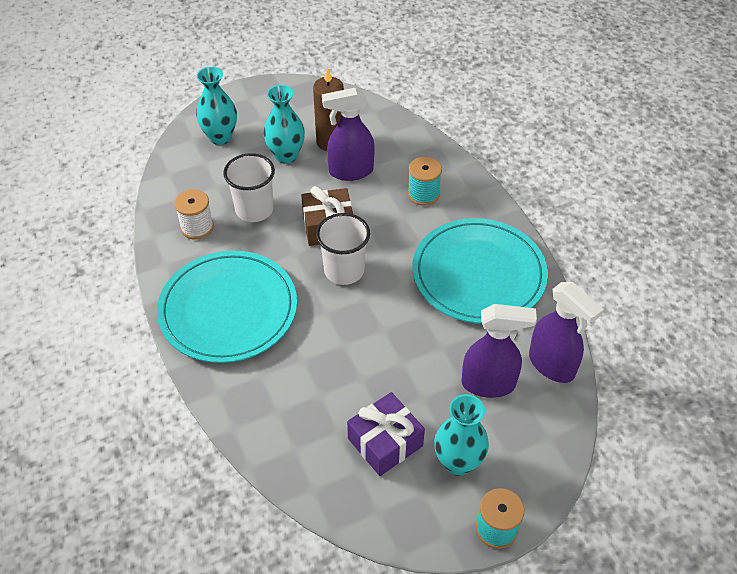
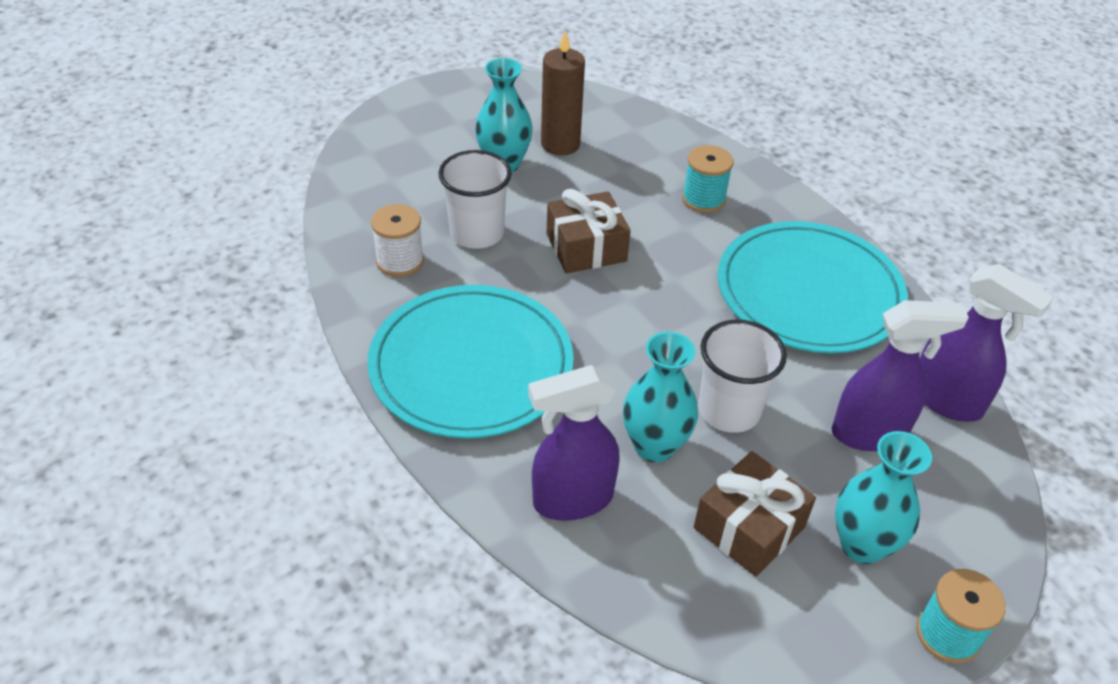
camera: 10 degrees left, 5 degrees down
(220, 137) = (407, 147): turquoise vase -> turquoise vase (654, 446)
(344, 270) = (623, 301): white cup -> white cup (729, 410)
(350, 171) = (597, 178): purple spray bottle -> purple spray bottle (572, 499)
(385, 442) = (749, 527): purple gift -> brown gift

